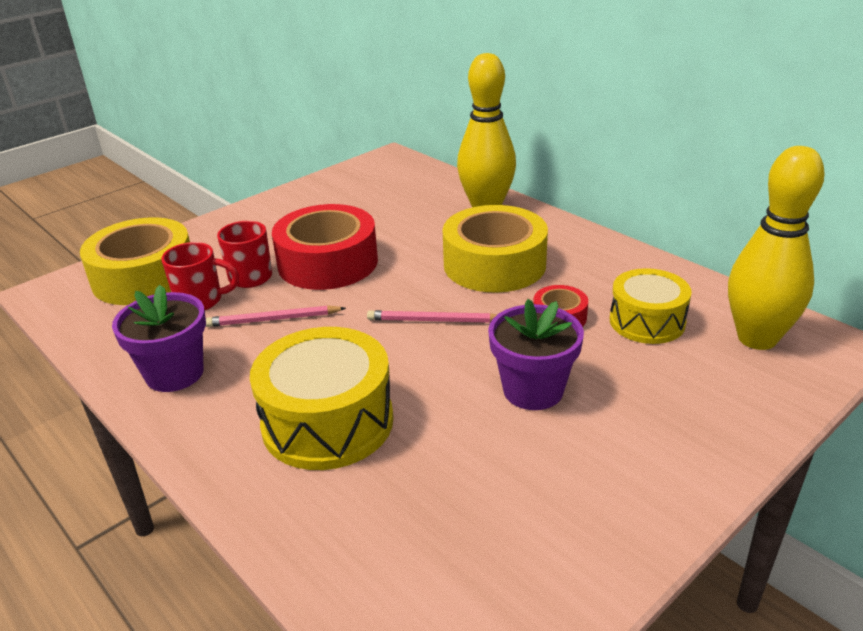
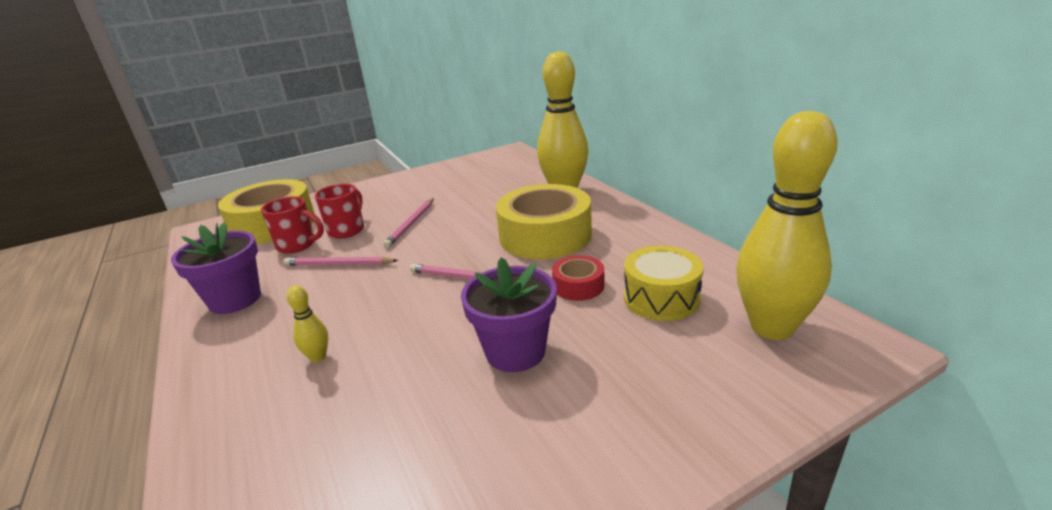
camera: 15 degrees right, 5 degrees down
(327, 422) = (318, 357): yellow drum -> yellow bowling pin
(328, 262) = (411, 224): red tape -> pink pencil

